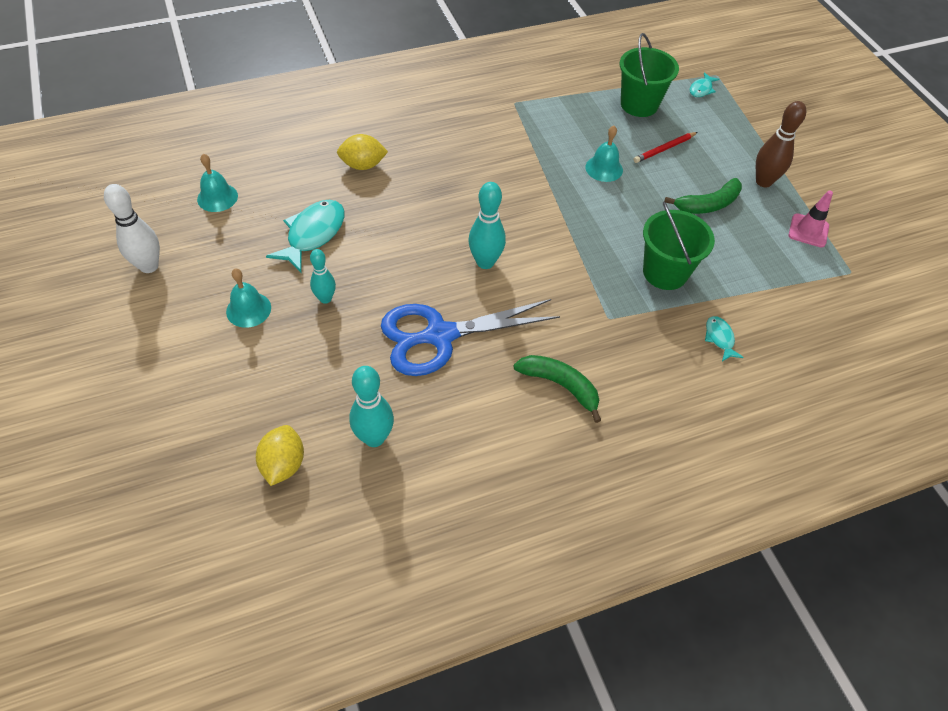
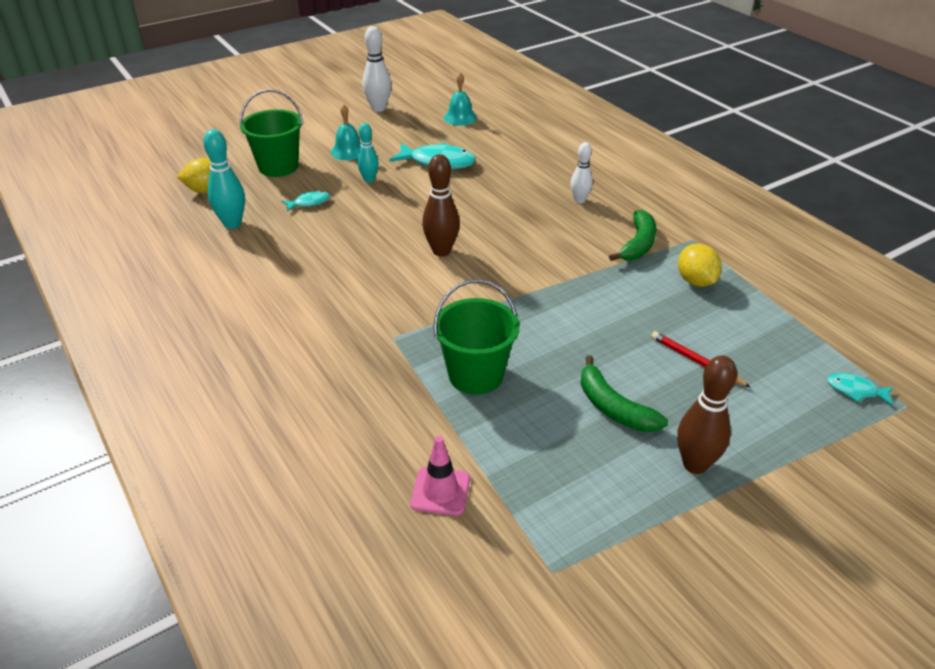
camera: 80 degrees right, 15 degrees down
(363, 165) = (535, 170): yellow lemon -> yellow lemon (696, 281)
(430, 150) = (579, 200): none -> white bowling pin
(439, 336) = (343, 238): blue scissors -> none
(485, 262) = (441, 251): turquoise bowling pin -> brown bowling pin
(560, 385) = (298, 313): green banana -> green banana (638, 244)
(604, 168) = (625, 314): turquoise bell -> none
(639, 104) = (769, 333): green bucket -> green bucket (278, 167)
(719, 338) = (386, 427): turquoise fish -> turquoise fish (309, 203)
(808, 230) = (617, 518): pink traffic cone -> pink traffic cone (440, 491)

